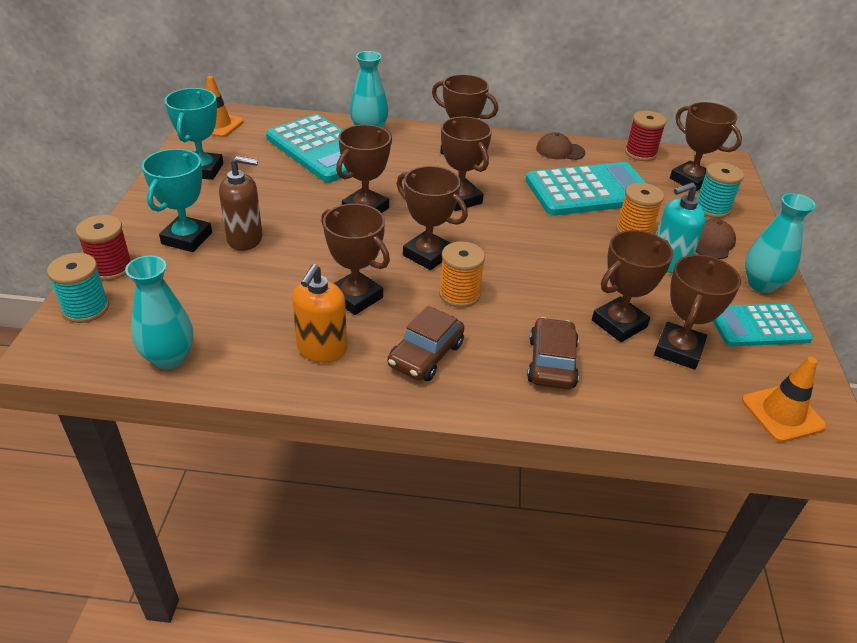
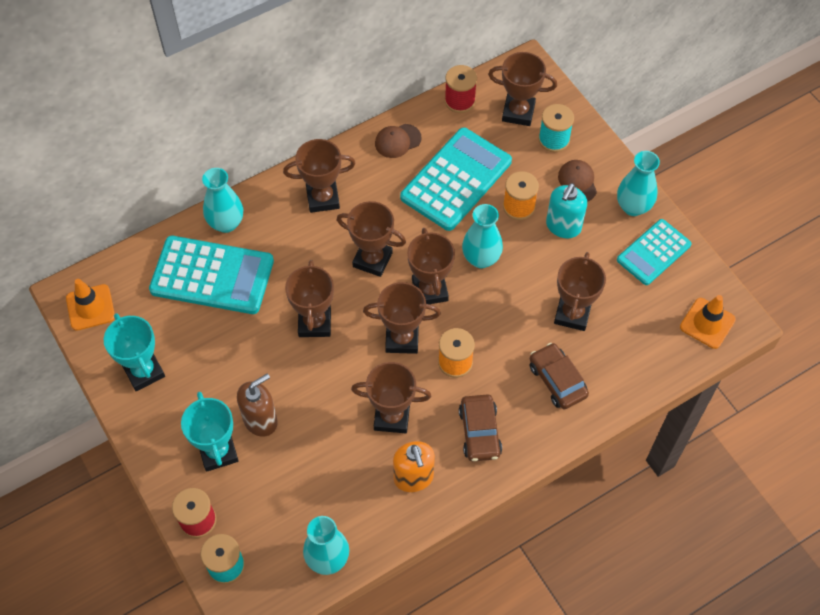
camera: 35 degrees left, 20 degrees up
(561, 244) = (481, 258): none -> turquoise vase
(678, 350) = (621, 312): brown trophy -> brown trophy (430, 290)

